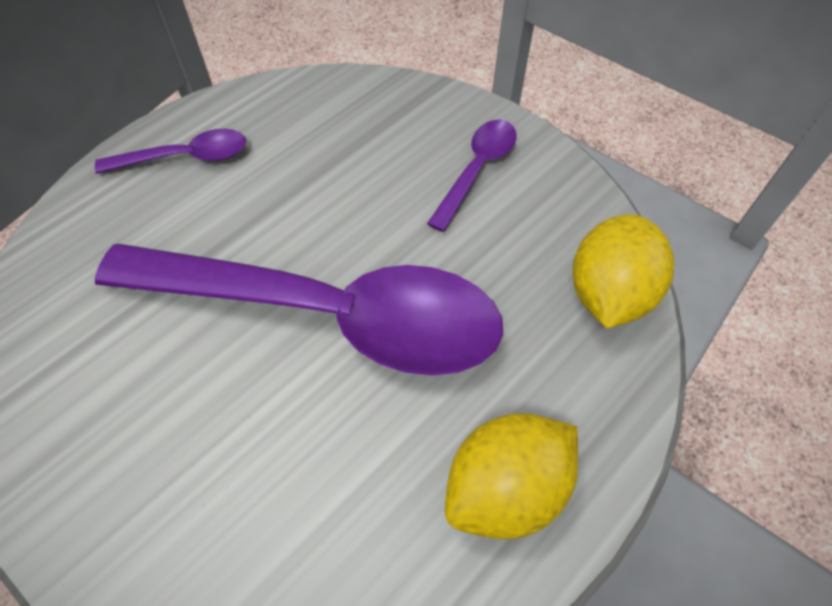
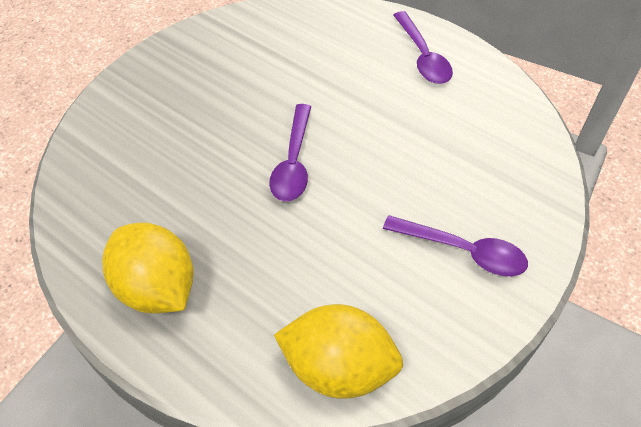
camera: 85 degrees right, 5 degrees down
(326, 314) = (293, 162): purple spoon -> purple spoon, size x0.42

